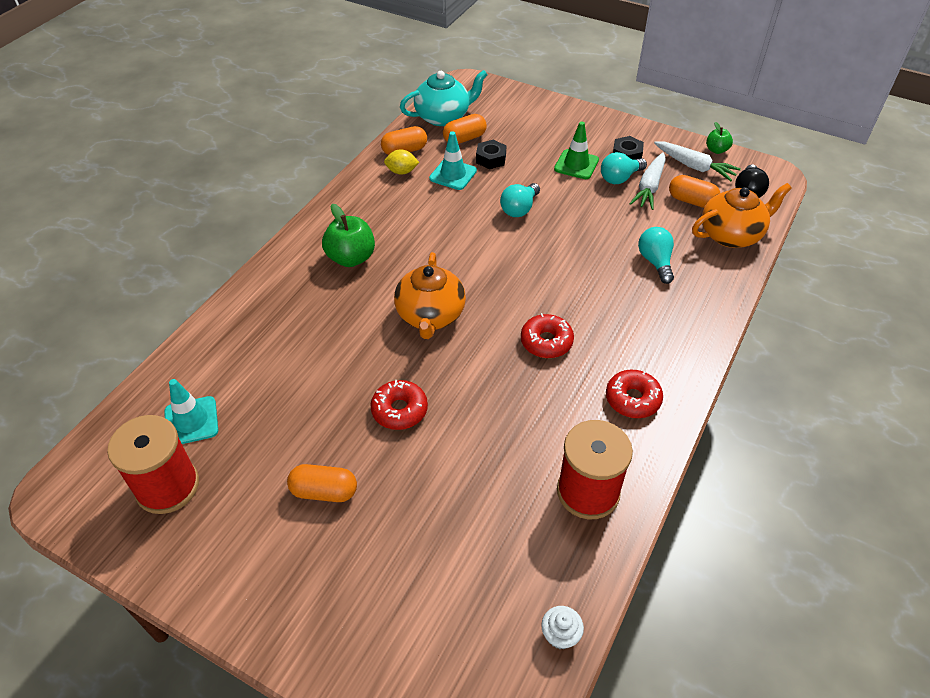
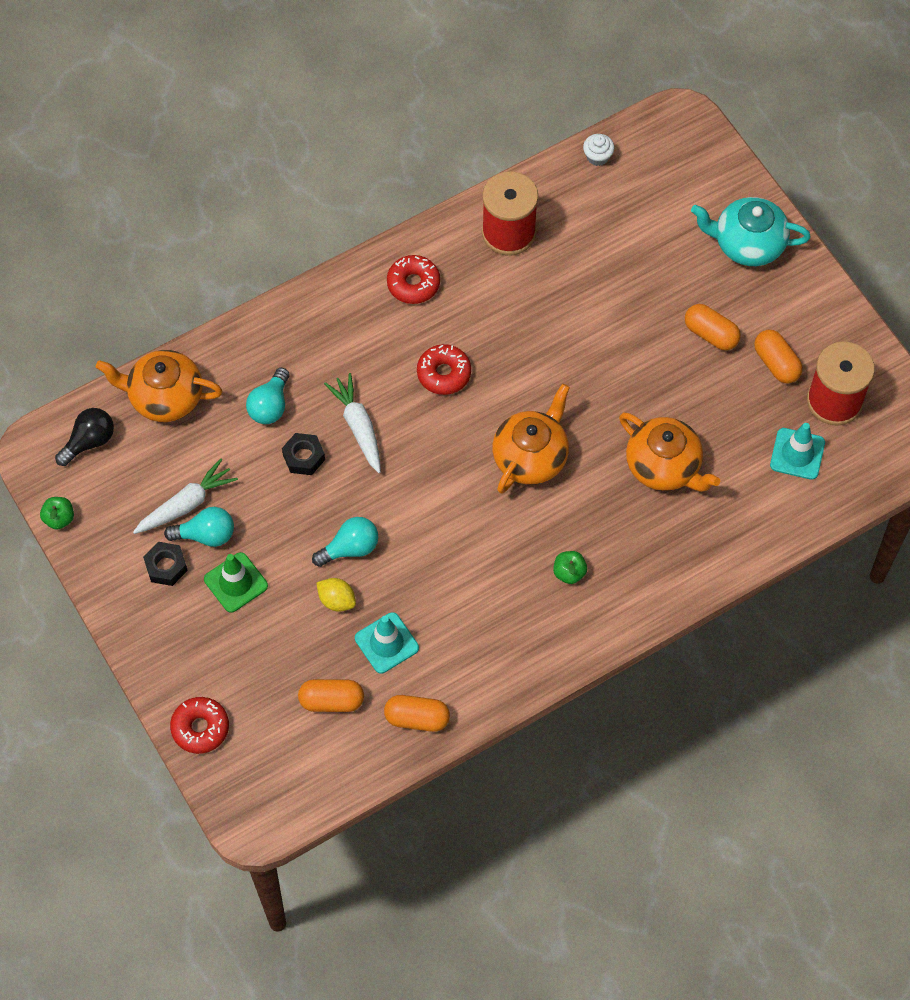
camera: 150 degrees left, 15 degrees up
(313, 357) = (664, 466): none -> orange teapot
(351, 258) = (569, 573): green apple -> green apple, size x0.56
(399, 410) = (614, 373): red donut -> red donut (200, 728)
(402, 172) = (442, 681): yellow lemon -> yellow lemon (337, 600)
(443, 117) = (329, 760): turquoise teapot -> turquoise teapot (747, 244)
(491, 159) = (325, 646): black nut -> black nut (304, 457)
(691, 201) = (160, 461): orange capsule -> orange capsule (776, 363)
(694, 166) = (109, 507): white carrot -> white carrot (358, 426)

